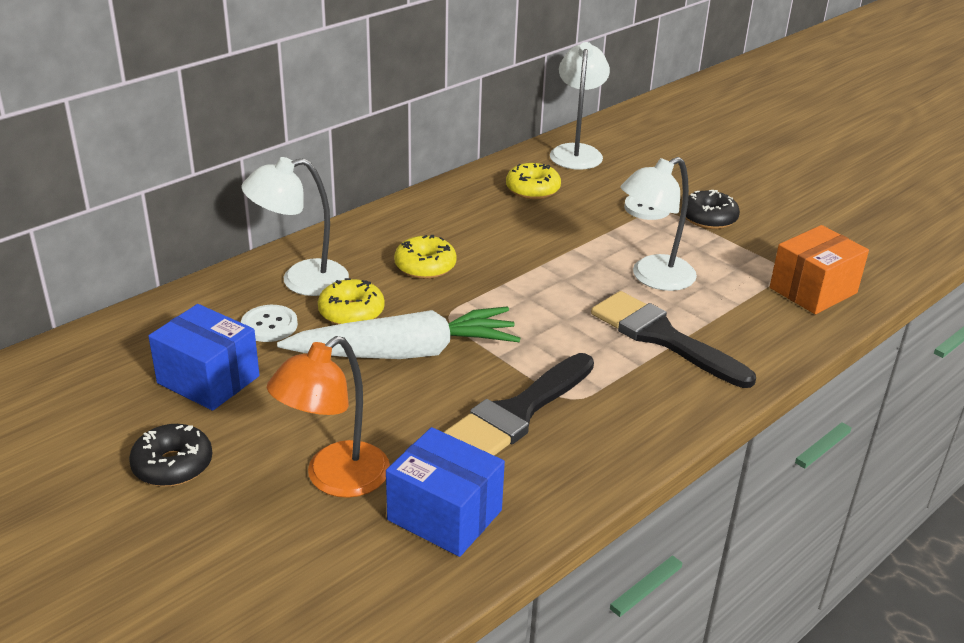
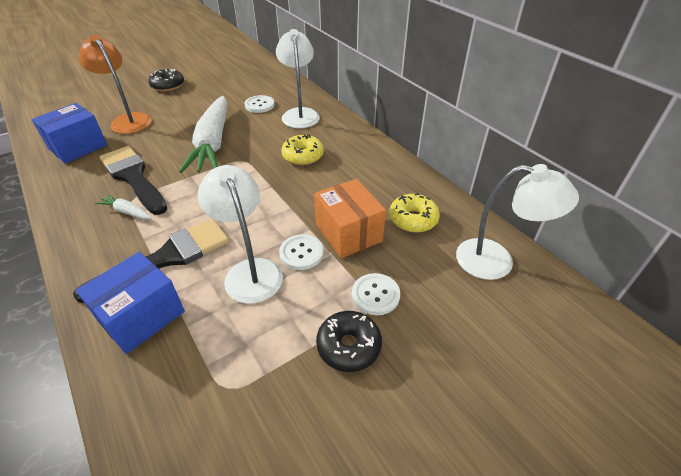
camera: 100 degrees right, 10 degrees up
(208, 379) = (222, 91): blue box -> blue box (141, 316)
(351, 312) = (261, 128): yellow donut -> none
(597, 394) = (126, 212): none -> white carrot
(612, 250) = (301, 253): none -> white button
(813, 290) = (178, 406): orange box -> orange box (348, 233)

